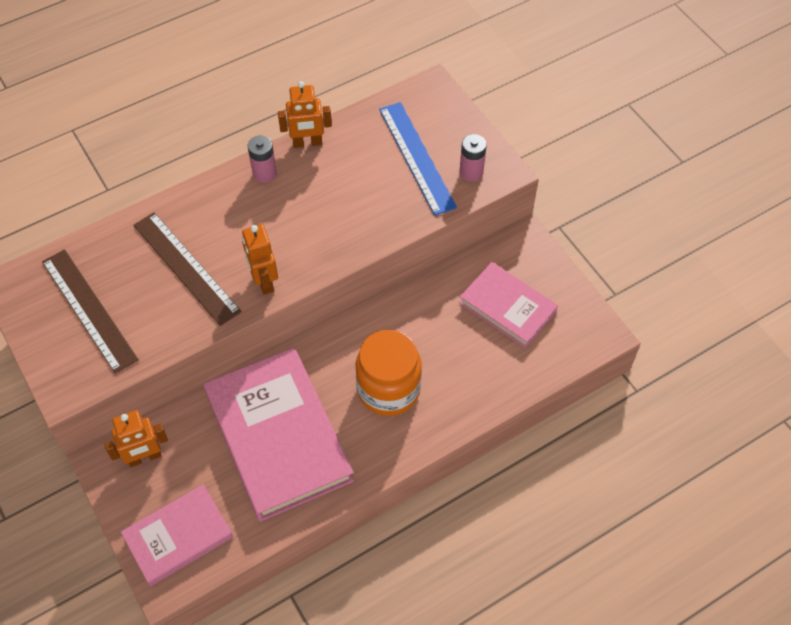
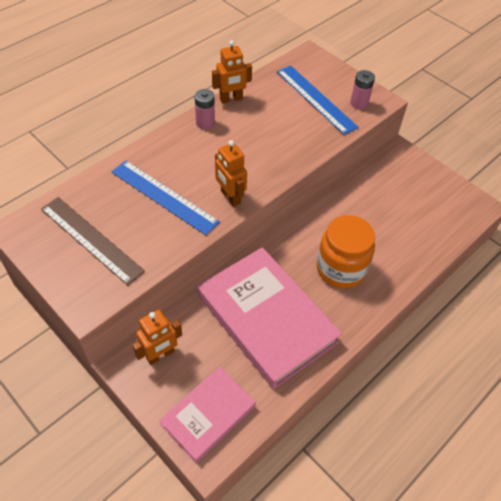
camera: 15 degrees left, 5 degrees down
(186, 267) = (164, 196): brown ruler -> blue ruler
(507, 307) = (406, 197): pink book -> none

